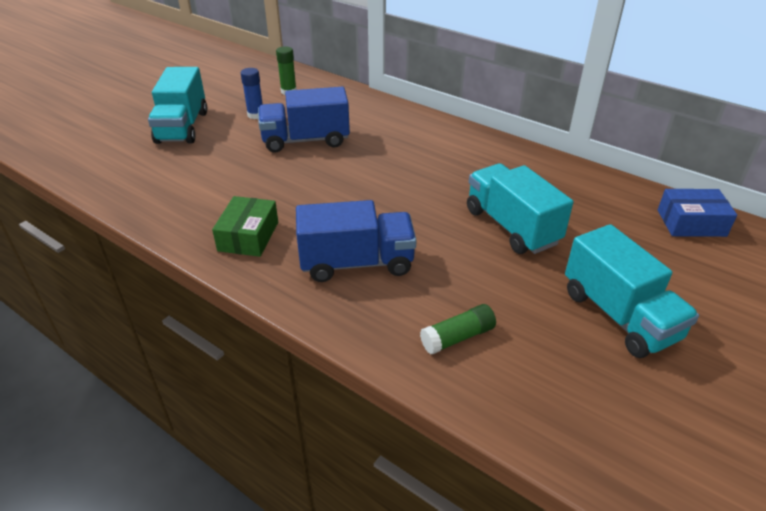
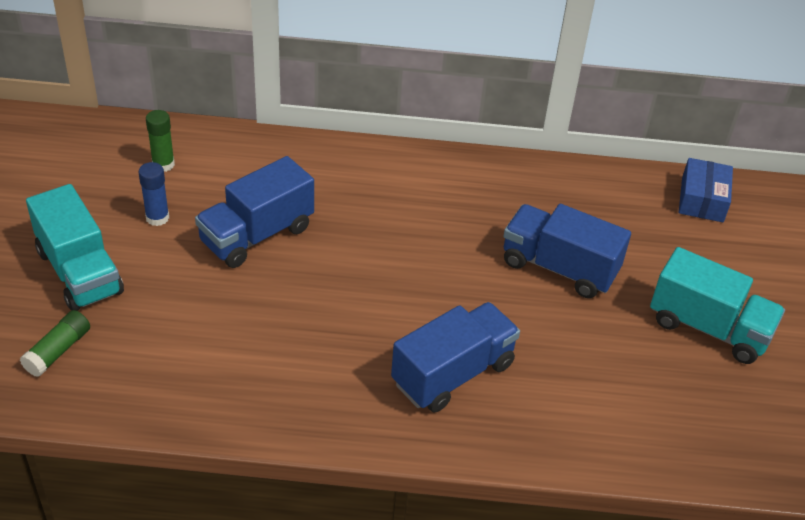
camera: 35 degrees left, 5 degrees up
(248, 236) = (316, 391): green box -> none
(457, 337) = (602, 411): green glue stick -> green glue stick (58, 351)
(511, 226) = (559, 268): turquoise truck -> blue truck
(691, 223) = (702, 199): blue box -> blue box turned 45 degrees counterclockwise

